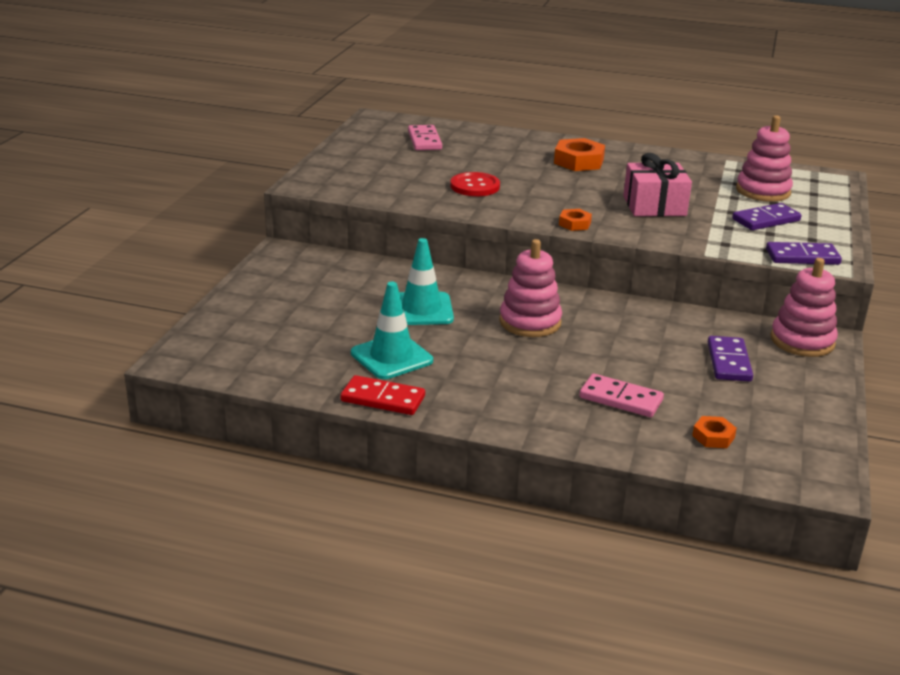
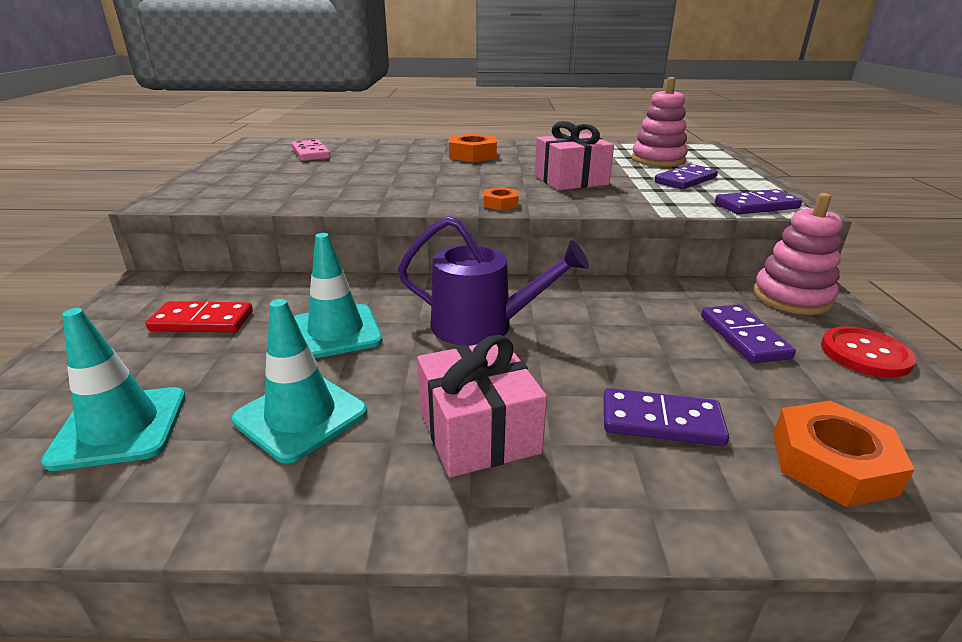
camera: 15 degrees left, 0 degrees up
(285, 345) = (120, 427): none -> turquoise traffic cone
(383, 399) = (292, 508): red domino -> red domino (202, 321)
(475, 186) = (374, 183): red button -> red button (865, 354)
(499, 383) = (478, 431): none -> pink gift
(530, 322) = (482, 326): pink stacking toy -> purple watering can
(620, 399) = (661, 421): pink domino -> purple domino
(713, 437) = (832, 462): orange nut -> orange nut, size x1.78

